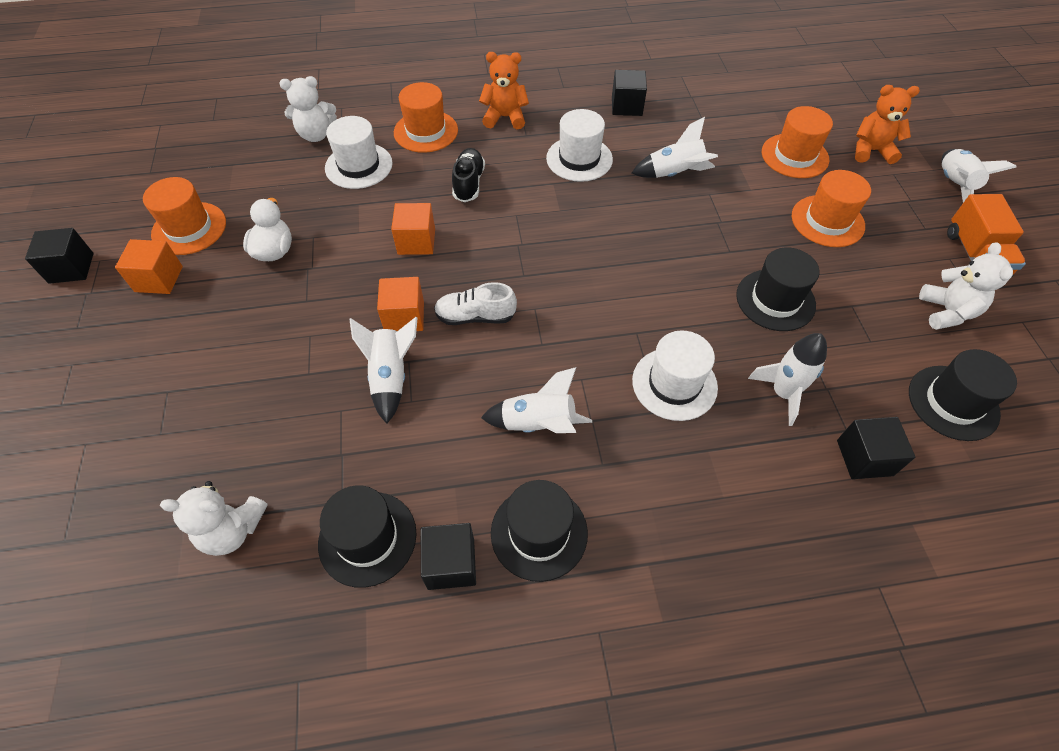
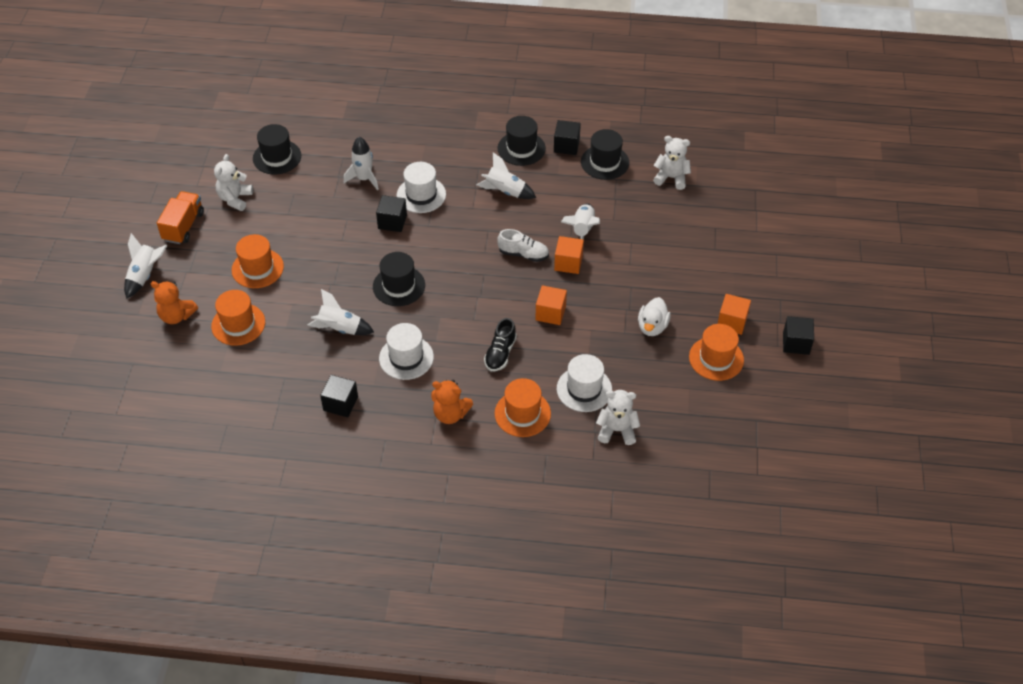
camera: 165 degrees left, 5 degrees down
(775, 300) = (332, 226): black hat -> black hat (399, 286)
(864, 458) = (344, 145): black cube -> black cube (392, 222)

